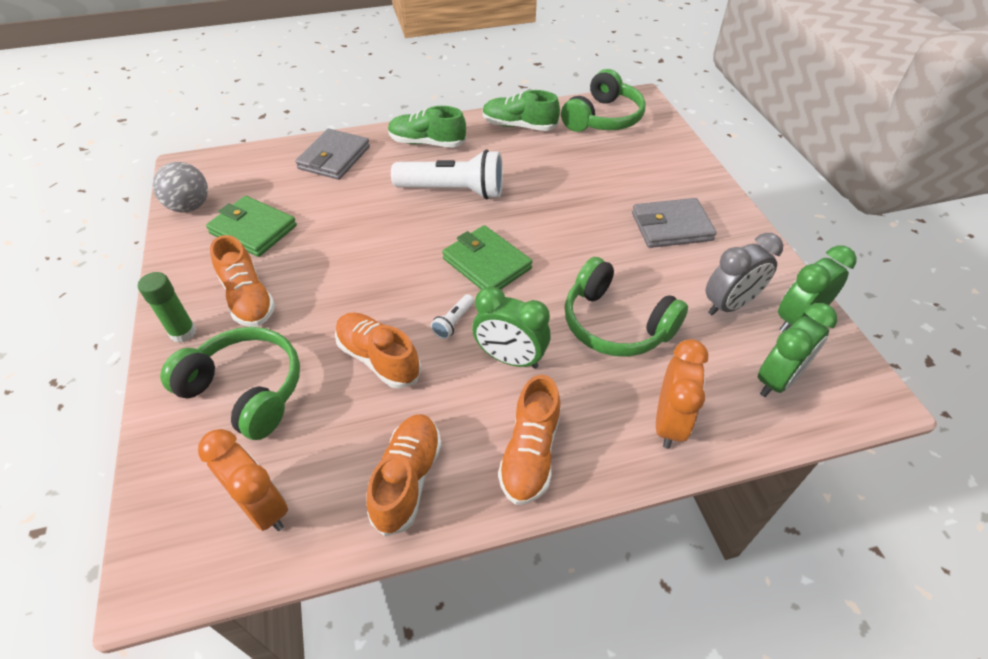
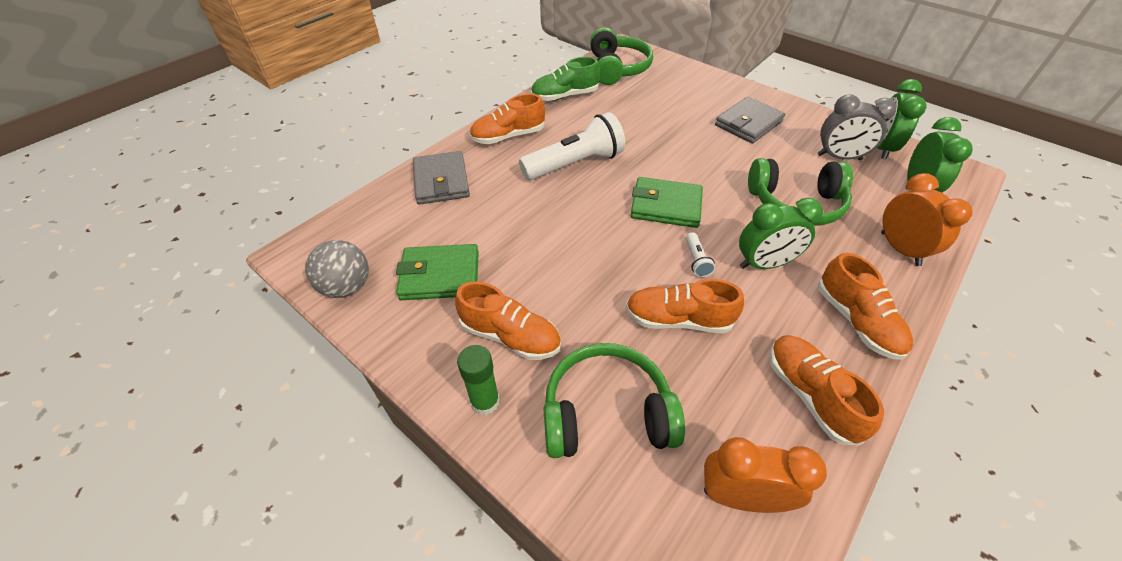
camera: 35 degrees left, 0 degrees up
(427, 143) = (508, 136): green shoe -> orange shoe
(729, 305) = (839, 157): grey clock -> grey clock turned 75 degrees clockwise

